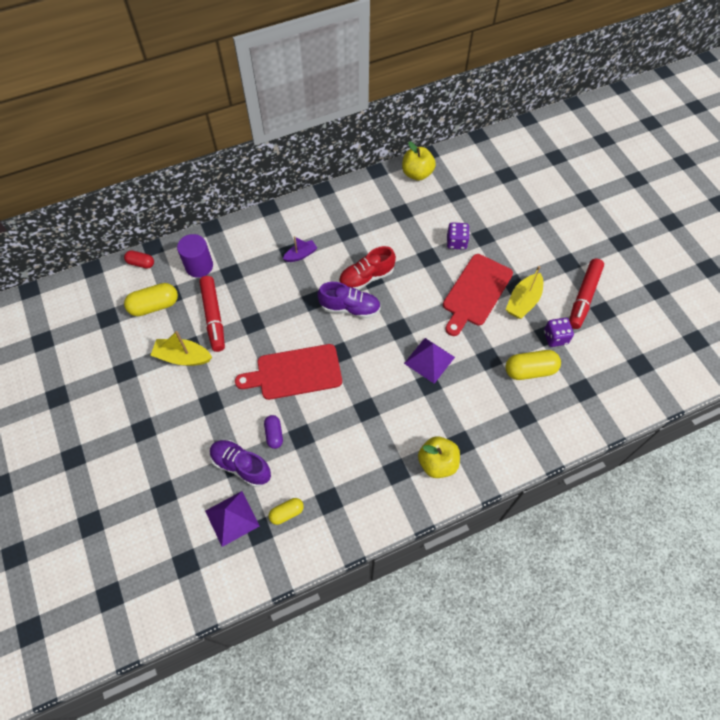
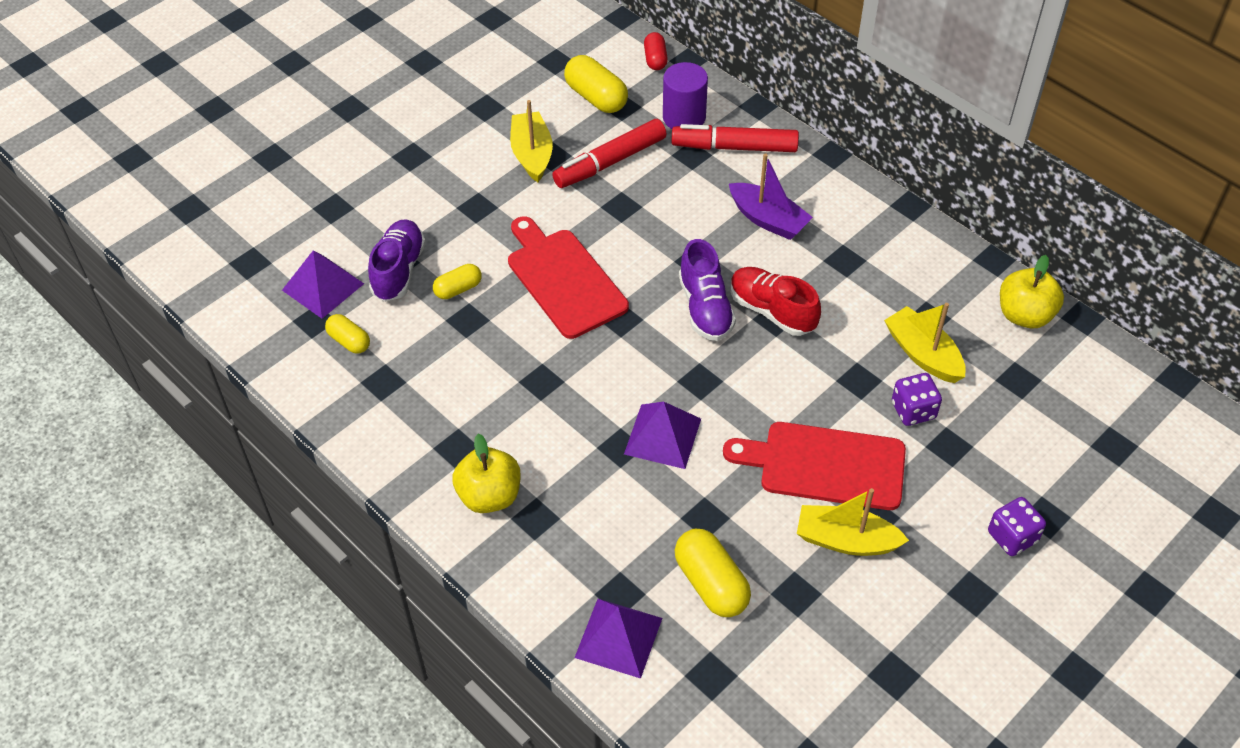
camera: 70 degrees right, 10 degrees down
(274, 434) = (458, 289): purple capsule -> yellow capsule
(301, 255) = (768, 220): purple boat -> purple boat, size x1.55
(423, 224) = (923, 354): none -> yellow boat
(549, 425) = (618, 637): none -> purple pyramid
(555, 337) = (796, 608): purple dice -> purple dice (1012, 537)
(584, 297) = (908, 636): red marker -> red marker (735, 147)

